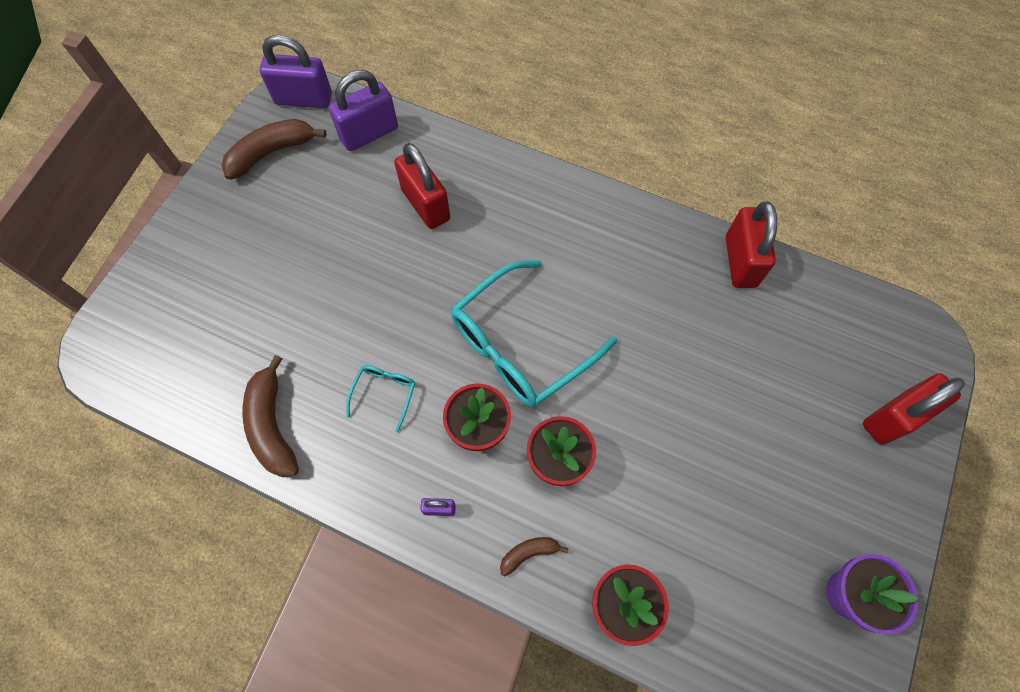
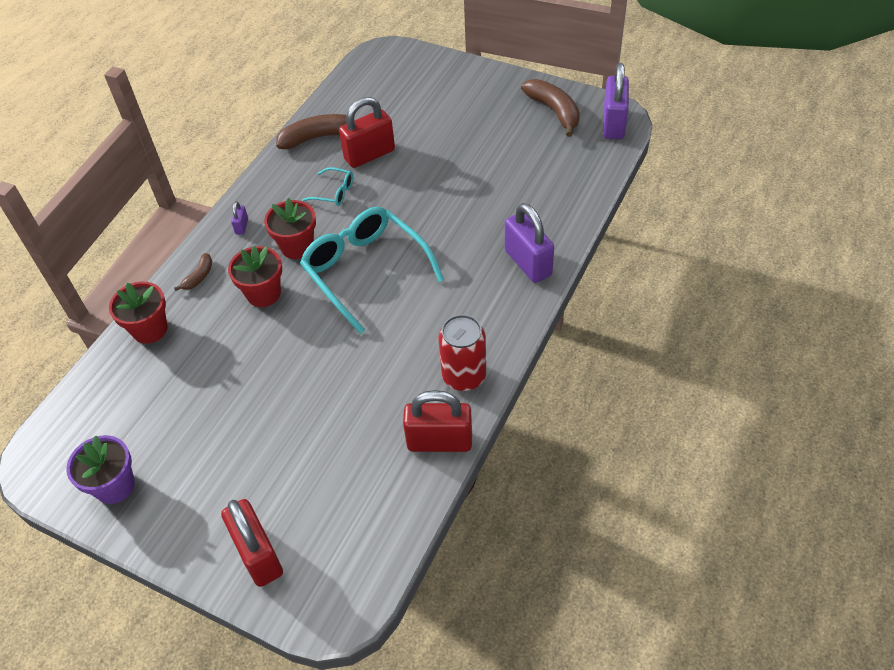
camera: 95 degrees right, 15 degrees down
(369, 134) = (579, 166): purple padlock -> purple padlock (528, 263)
(425, 205) = (504, 206): red padlock -> red padlock (369, 155)
(529, 553) = (199, 276): brown banana -> brown banana turned 45 degrees clockwise
(661, 242) = (464, 376): none -> red can

